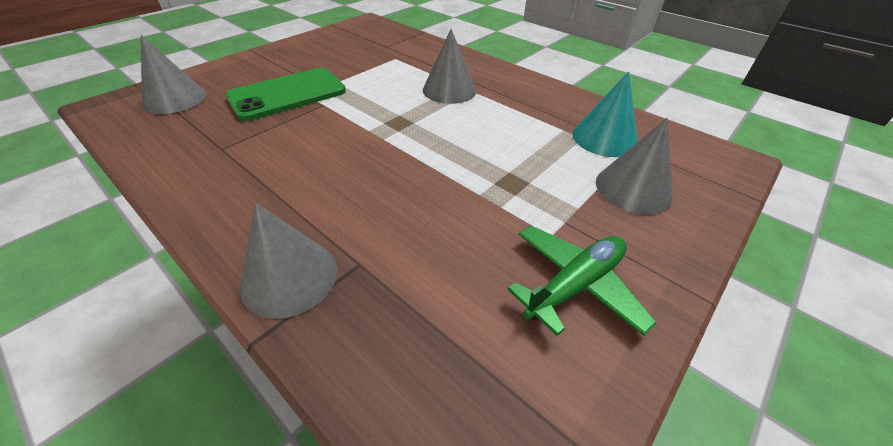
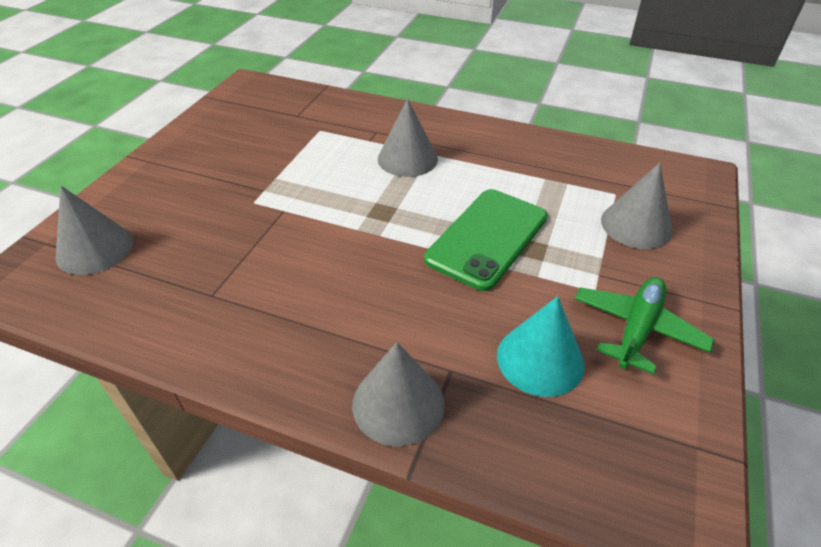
camera: 20 degrees left, 0 degrees up
(287, 94) = (231, 208): green phone -> green phone (487, 238)
(604, 138) = (586, 178): turquoise cone -> turquoise cone (540, 359)

